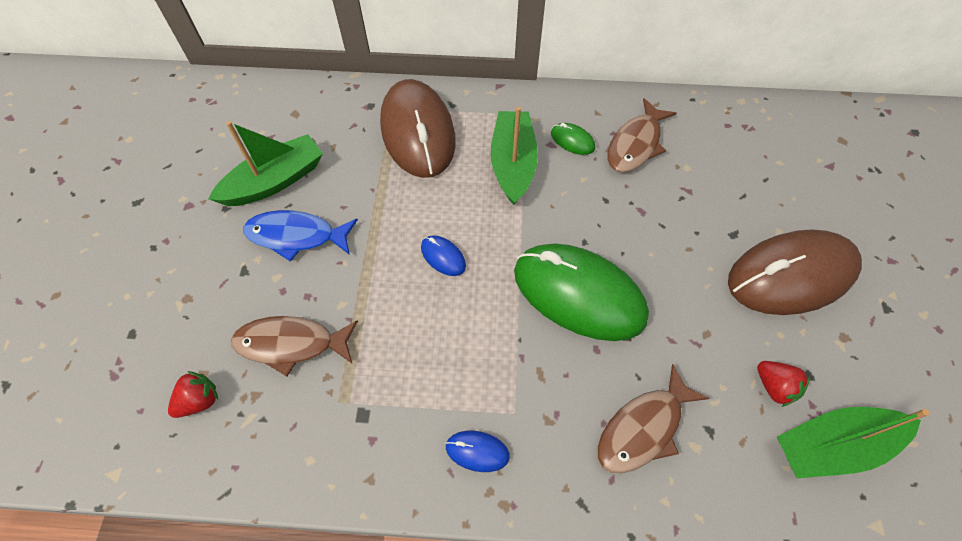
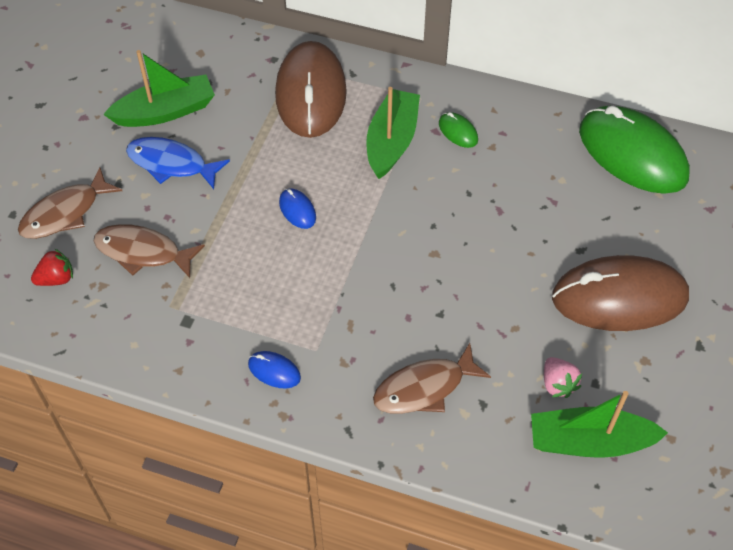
camera: 15 degrees right, 5 degrees down
(579, 294) = (410, 269): green mouse -> green mouse (632, 154)
(635, 144) = (519, 148): brown fish -> brown fish (65, 213)
(774, 387) = (557, 384): red strawberry -> pink strawberry

